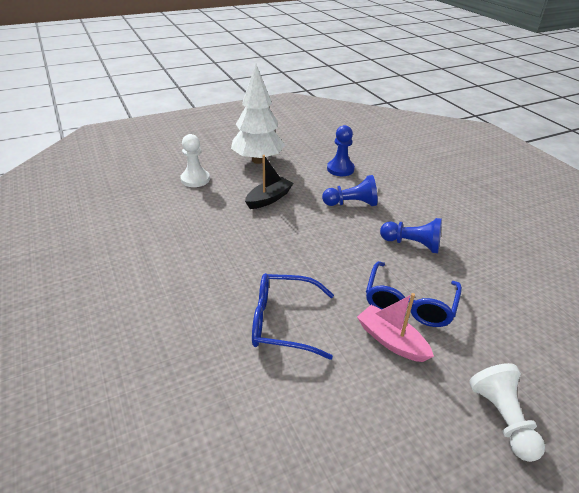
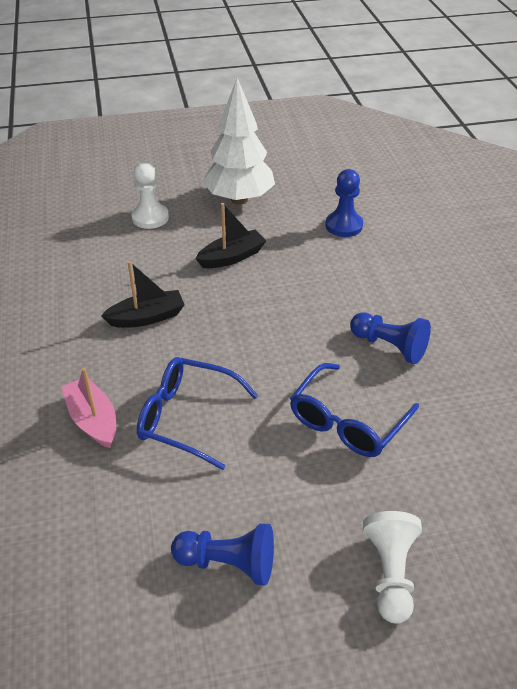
camera: 15 degrees right, 5 degrees up
(219, 250) = (147, 317): none -> black boat
(351, 204) = (336, 278): blue pawn -> blue pawn (228, 563)
(391, 341) = (303, 462): pink boat -> pink boat (93, 420)

